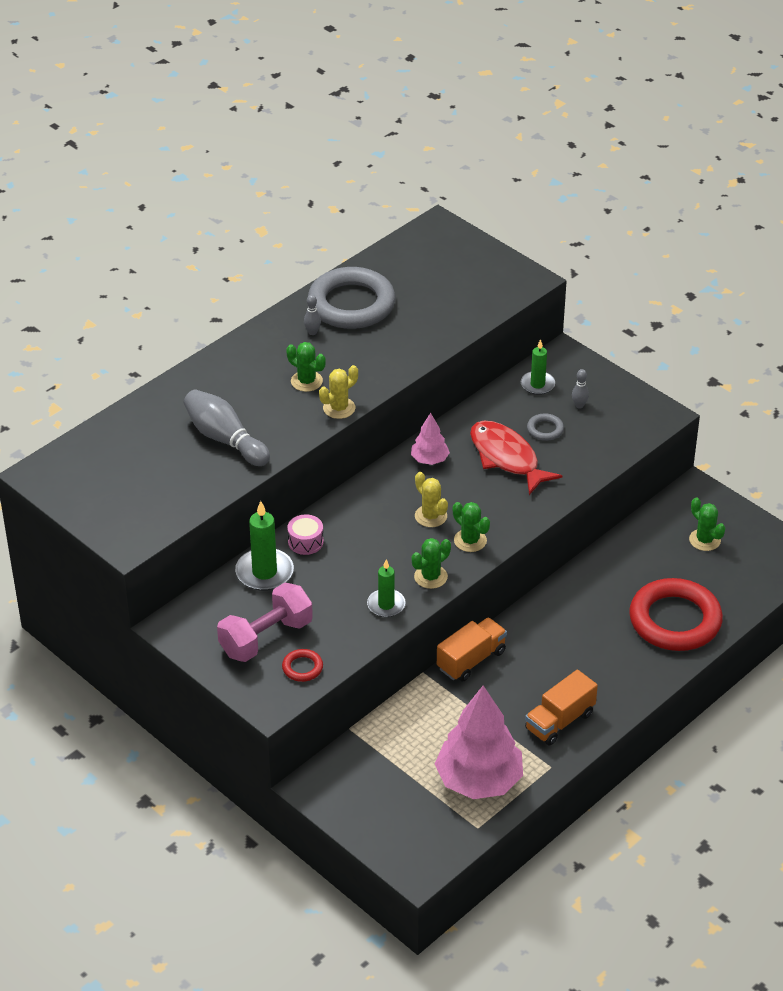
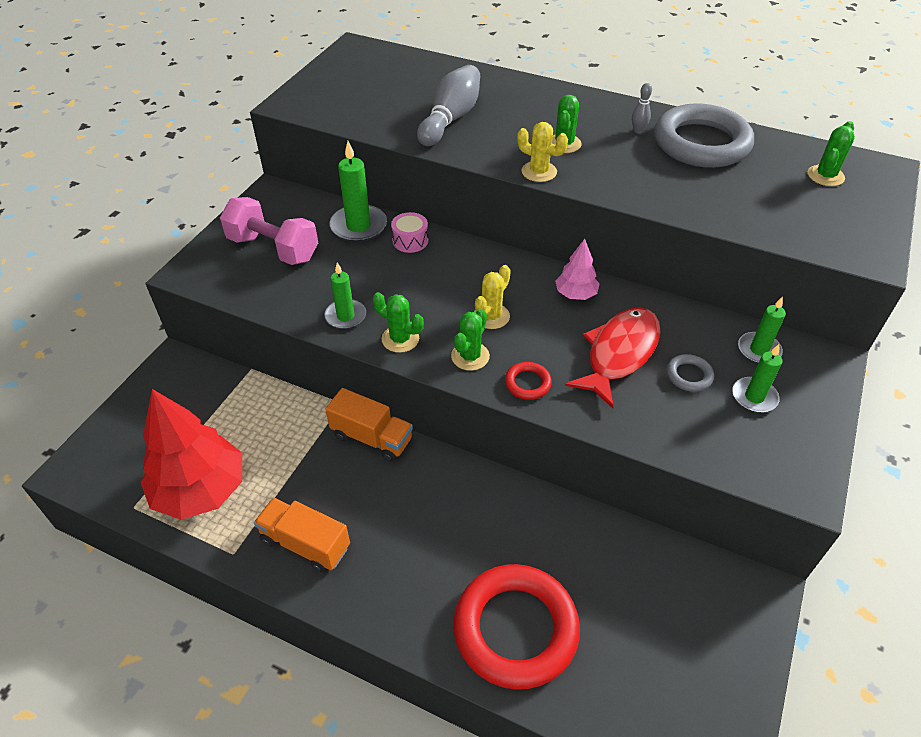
camera: 70 degrees right, 5 degrees up
(302, 668) = (240, 281): red ring -> red ring (527, 383)
(479, 780) = (200, 490): pink tree -> red tree
(579, 405) = (754, 397): grey bowling pin -> green candle
(704, 540) = (677, 629): green cactus -> green cactus (825, 176)

